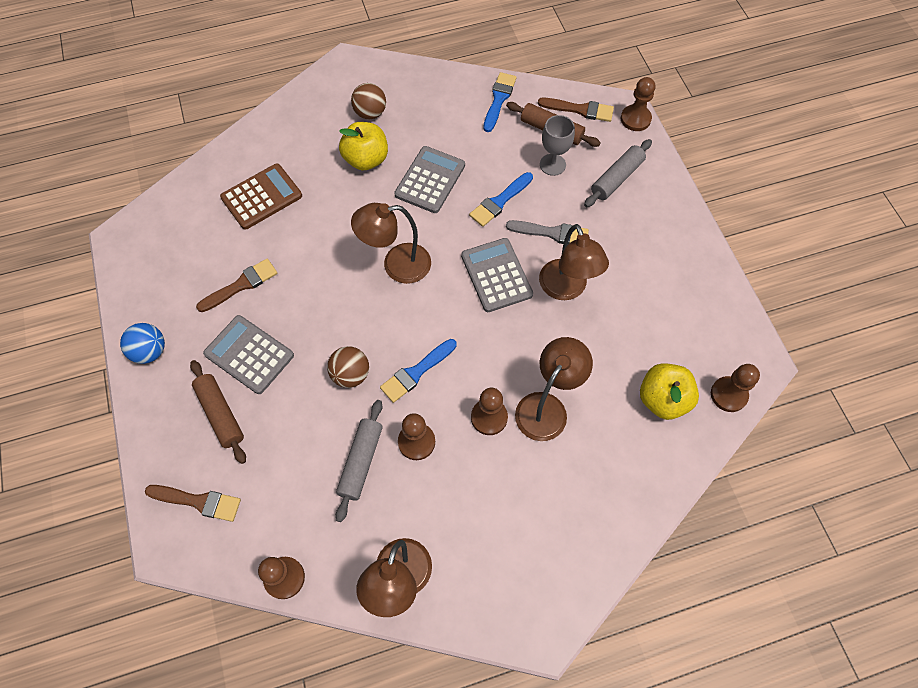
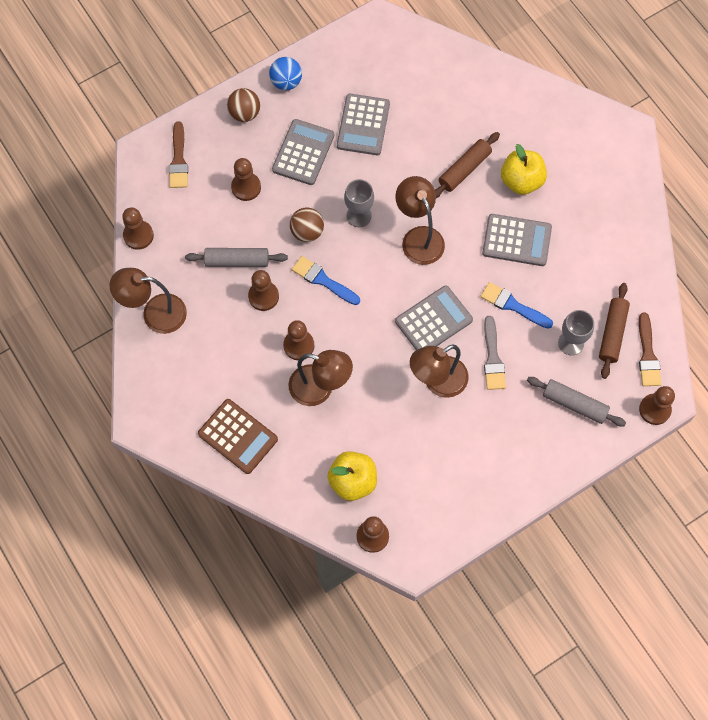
camera: 75 degrees right, 5 degrees up
(221, 414) = (249, 150): brown rolling pin -> brown rolling pin (464, 169)
(241, 285) = (363, 125): brown brush -> grey calculator
(261, 197) = (453, 110): brown calculator -> brown calculator (238, 436)
(268, 429) = (246, 187): none -> brown pawn
(350, 316) = (359, 216): none -> grey goblet
(370, 113) = (575, 169): brown ball -> brown ball (244, 113)
(499, 99) = (633, 277): blue brush -> none

